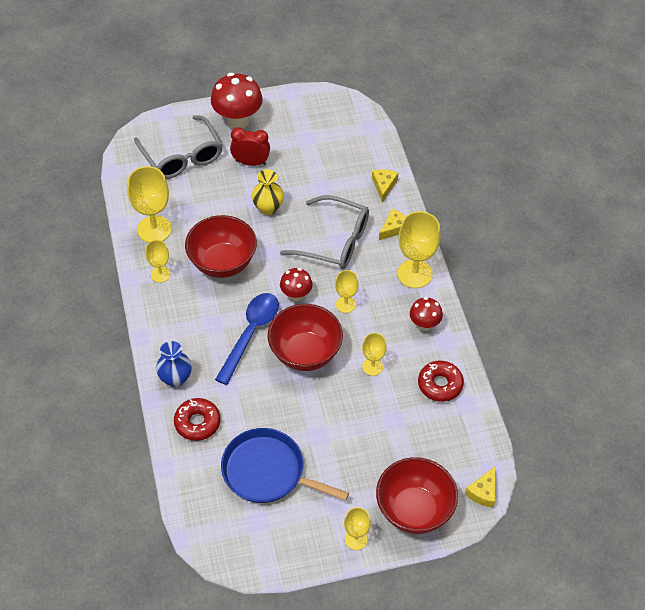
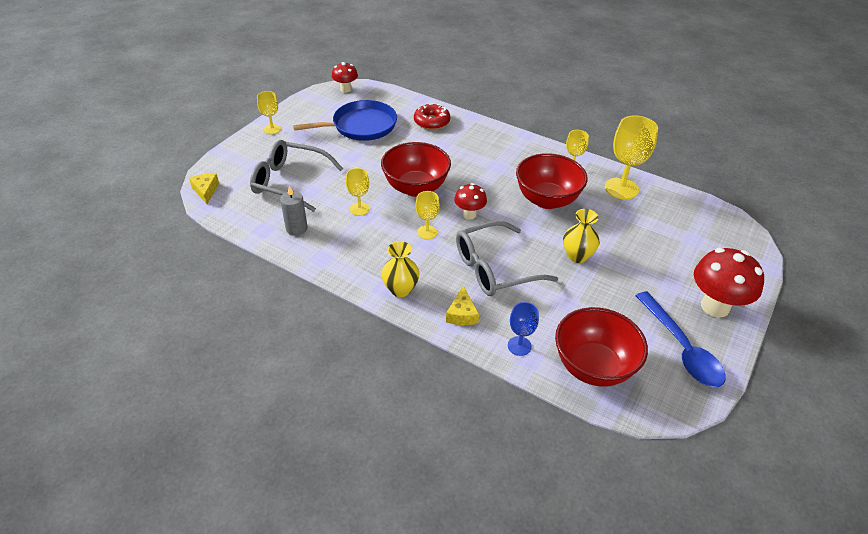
camera: 135 degrees right, 10 degrees down
(175, 378) = (475, 131): blue vase -> none
(182, 156) = (695, 245): grey glasses -> grey glasses (289, 182)
(251, 162) = (646, 280): red clock -> none
(251, 333) = (466, 176): blue spoon -> blue spoon (682, 349)
(384, 186) = (519, 346): yellow cheese -> blue goblet
(414, 274) = (400, 289): yellow goblet -> yellow vase
(414, 510) = (247, 158): red bowl -> red bowl (593, 367)
(424, 325) = (350, 258): red mushroom -> red mushroom (345, 89)
(440, 384) = (296, 228): red donut -> grey candle

